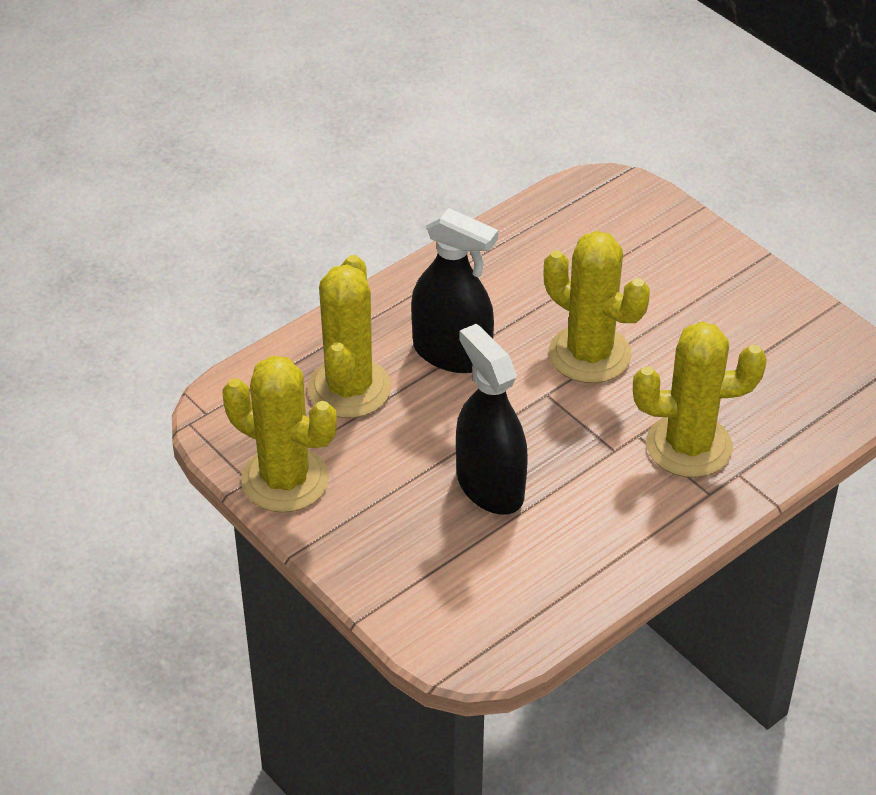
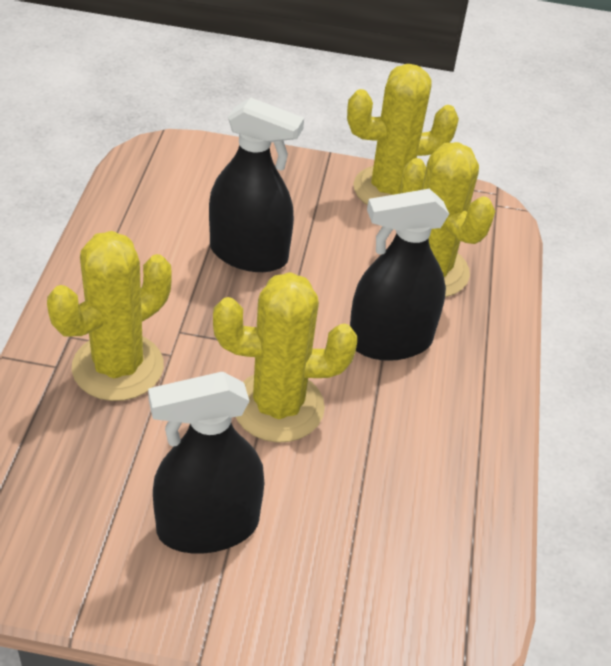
camera: 135 degrees right, 0 degrees up
(708, 311) = (208, 526): none -> black spray bottle

